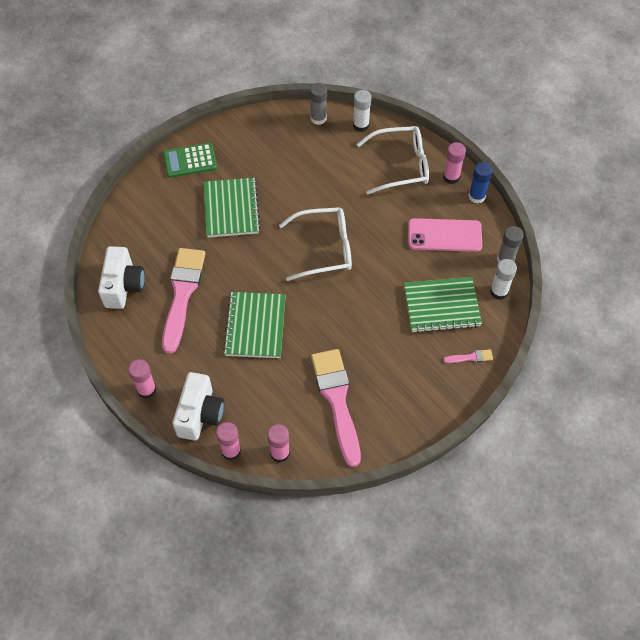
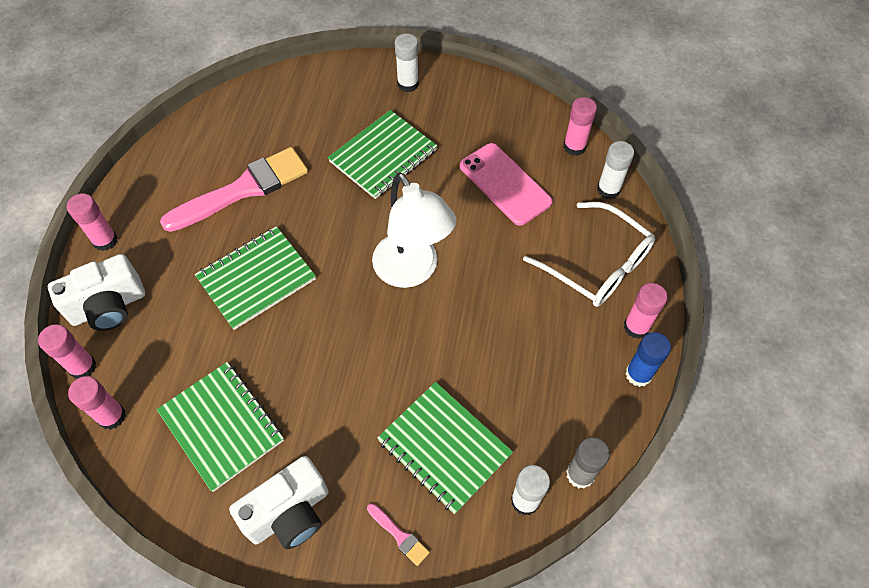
camera: 50 degrees right, 0 degrees up
(123, 286) = (212, 138): white camera -> white camera (289, 513)
(190, 161) = (408, 84): green calculator -> white glue stick
(318, 118) = (574, 147): grey glue stick -> pink glue stick
(324, 248) = (412, 271): white glasses -> white lamp
(337, 400) = (222, 426): pink brush -> green notebook
(444, 235) = (547, 379): pink phone -> pink phone (504, 184)

